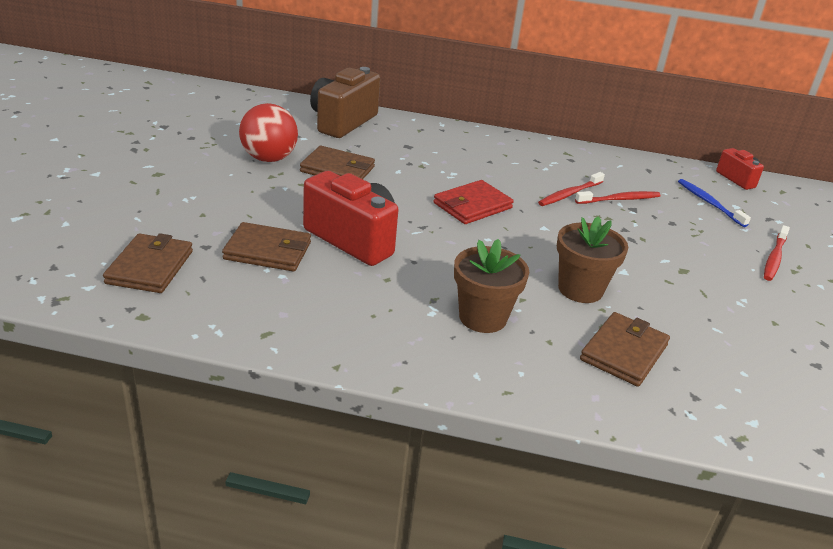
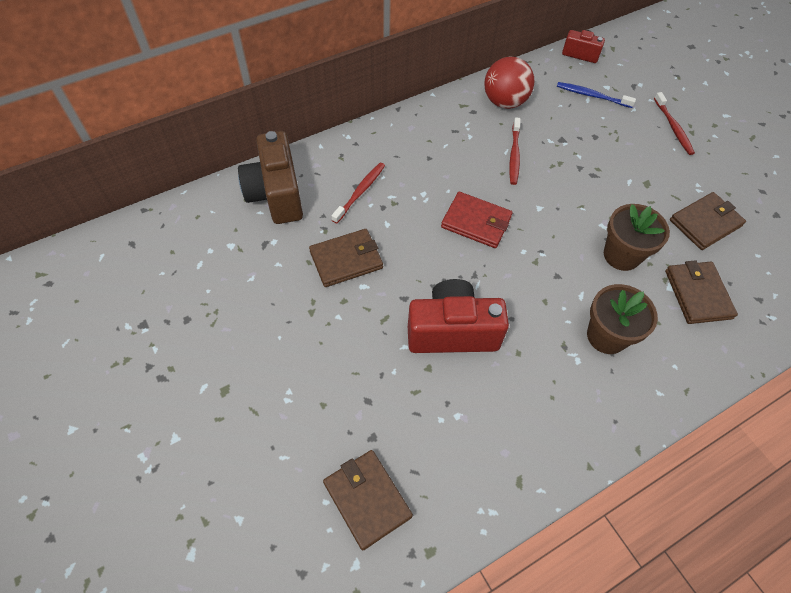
camera: 40 degrees left, 25 degrees up
(268, 251) = (417, 400): brown wallet -> brown wallet (705, 223)
(269, 158) = (282, 291): red ball -> red ball (504, 102)
(472, 205) = (476, 222): red wallet -> red wallet turned 75 degrees counterclockwise
(620, 199) = (546, 135): red toothbrush -> red toothbrush (360, 192)

